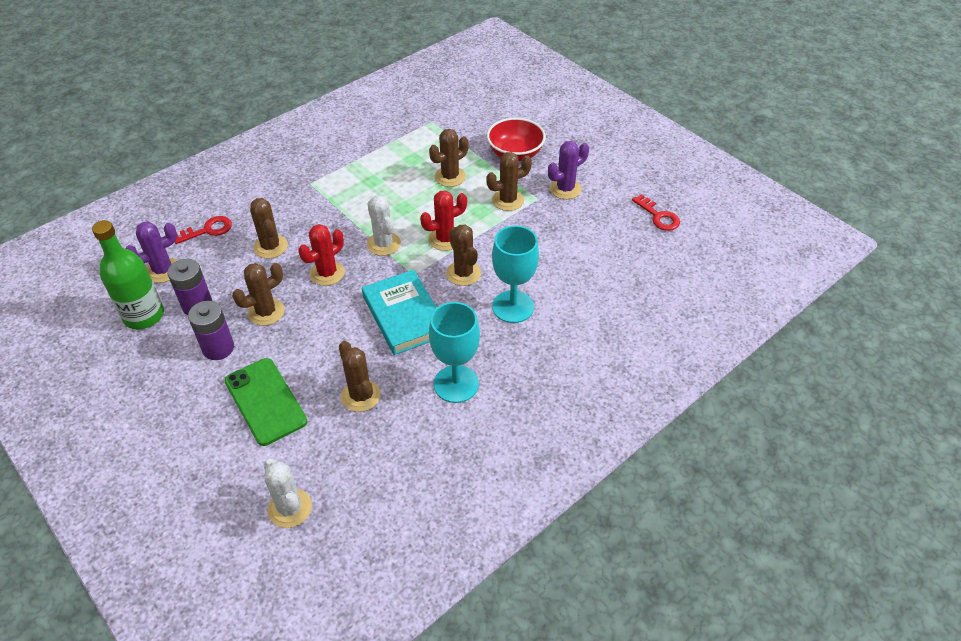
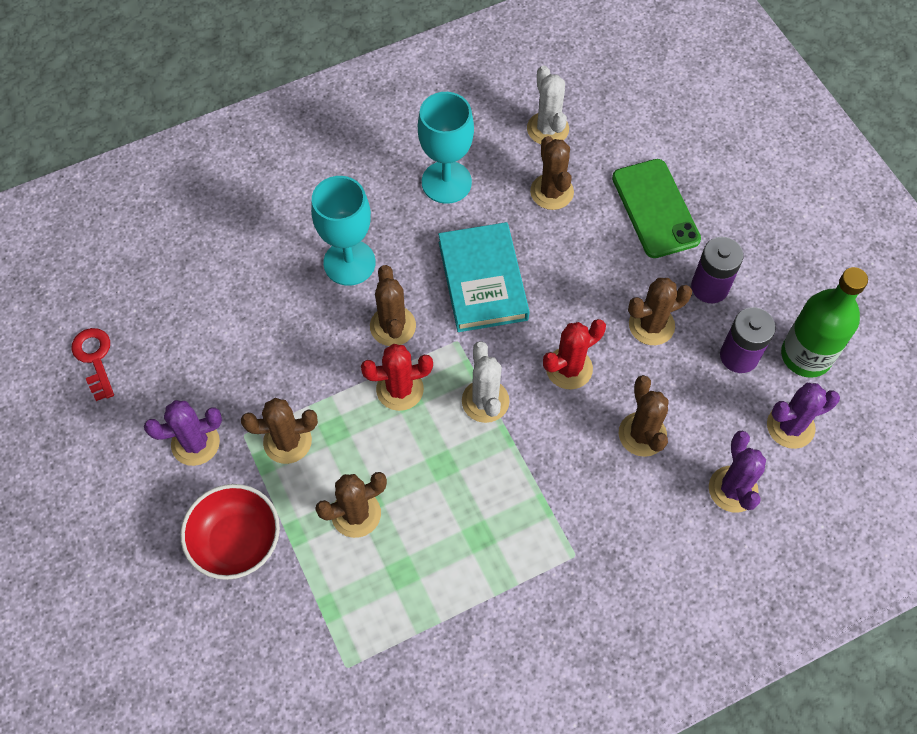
camera: 165 degrees left, 15 degrees up
(208, 230) = (733, 489): red key -> purple cactus
(290, 508) = (635, 98): white cactus -> white cactus (547, 129)

